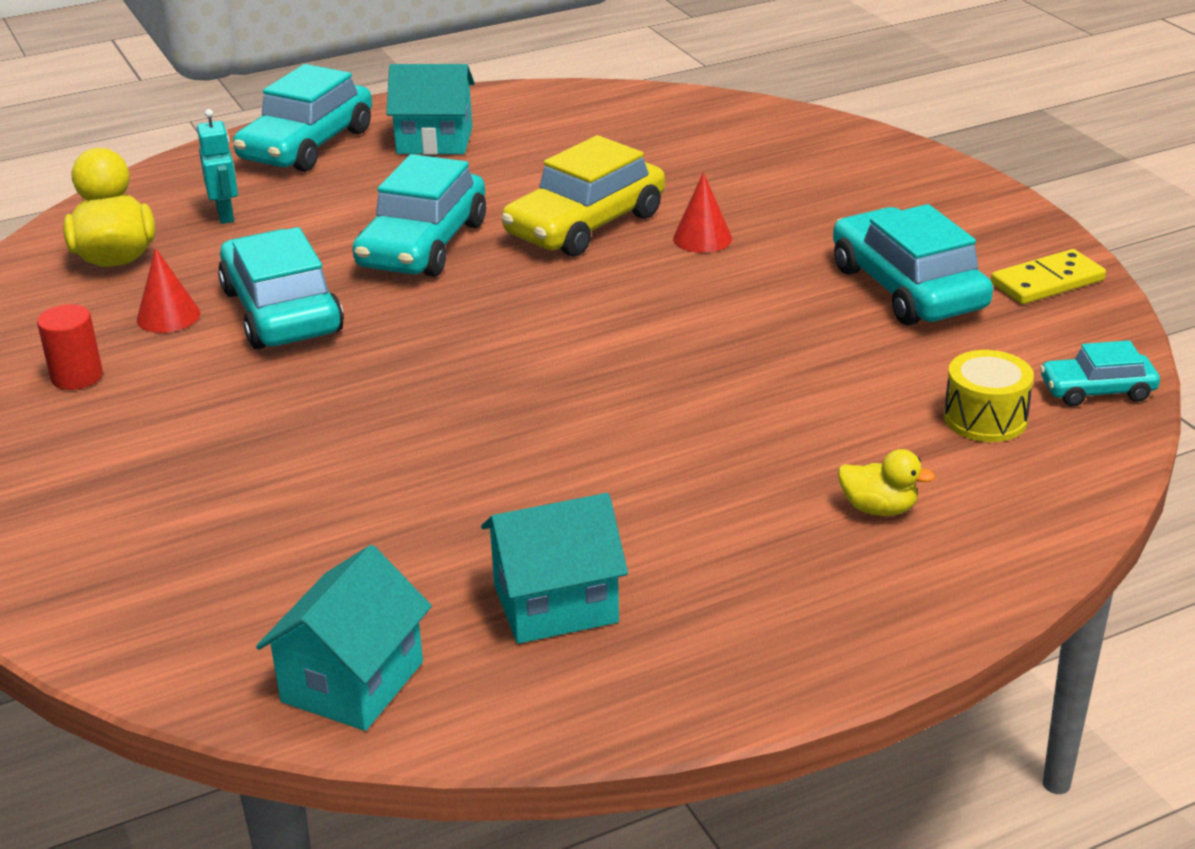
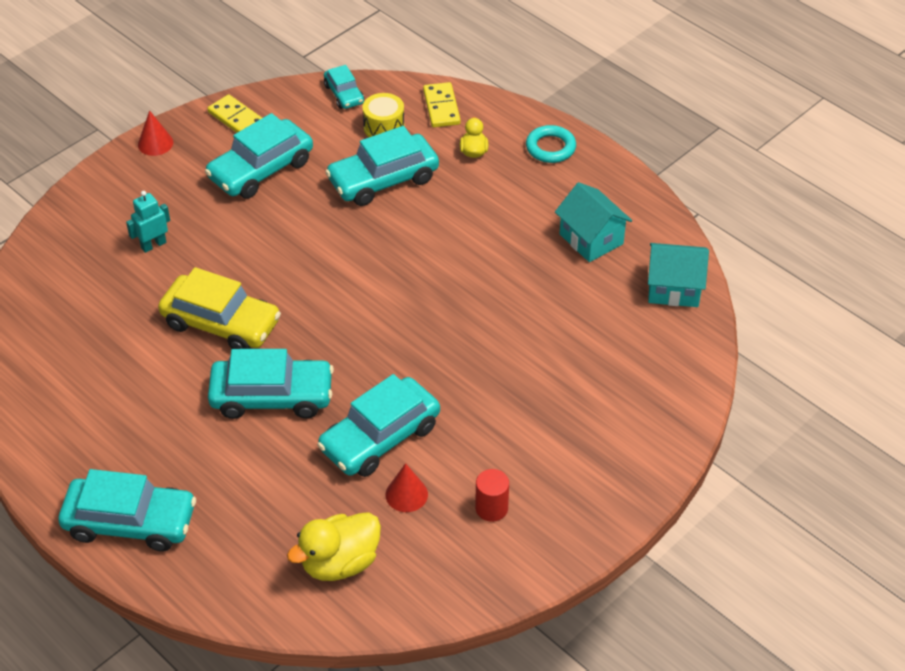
camera: 110 degrees left, 15 degrees up
(226, 215) = (259, 525): turquoise robot -> turquoise robot (153, 245)
(434, 141) = (106, 444): turquoise house -> none
(702, 238) = (224, 264): red cone -> red cone (155, 143)
(836, 396) = (383, 180): none -> turquoise car
(856, 613) = (550, 148): none -> turquoise ring
(1031, 495) = (441, 107): none -> yellow domino

